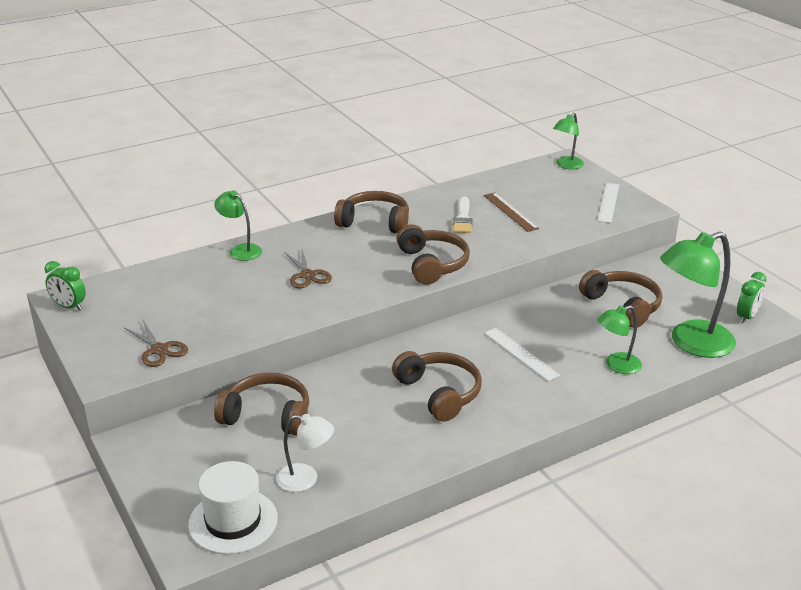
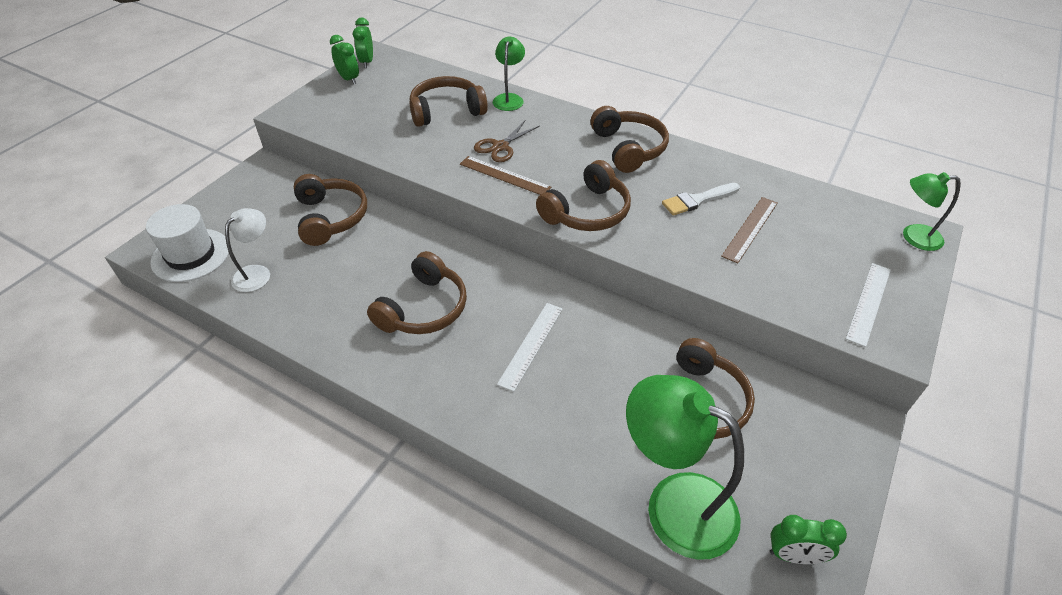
camera: 60 degrees right, 15 degrees up
(88, 325) = (349, 79): none -> green clock
(159, 350) = (337, 121): brown scissors -> none
(220, 286) = (446, 111): none -> brown headphones
(306, 479) = (257, 273): white lamp -> white lamp turned 135 degrees counterclockwise
(349, 285) = (504, 176): none -> brown ruler
(608, 202) = (869, 303): white ruler -> white ruler turned 45 degrees counterclockwise
(616, 366) = (568, 438): green lamp -> none

